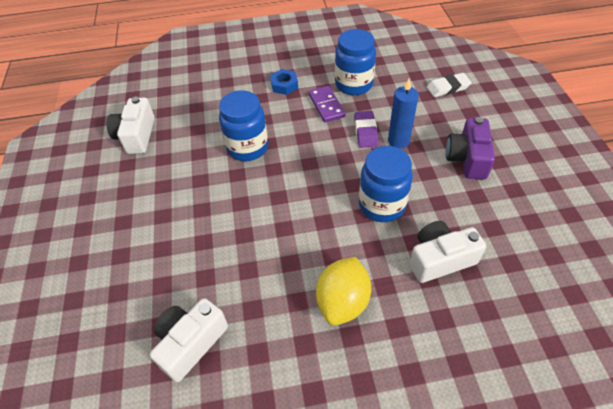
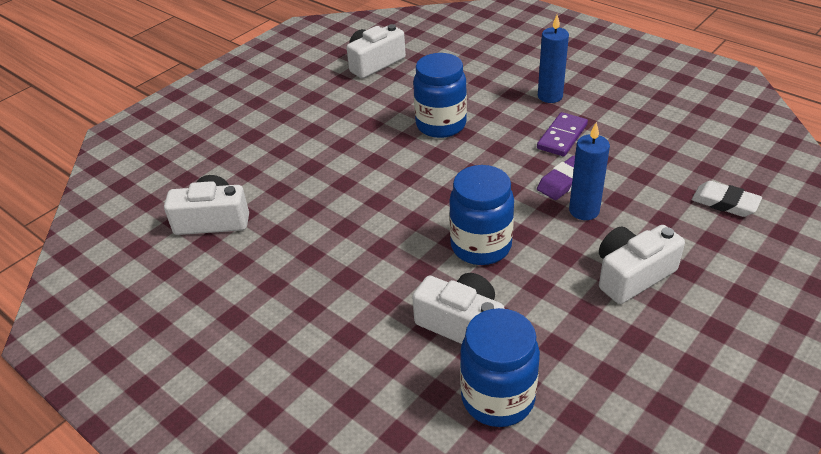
camera: 50 degrees right, 10 degrees down
(284, 85) = (550, 96): blue nut -> blue candle
(343, 302) = (339, 283): yellow lemon -> none
(354, 84) = (620, 136): blue jar -> blue jar (497, 398)
(467, 158) = (632, 275): purple camera -> white camera

